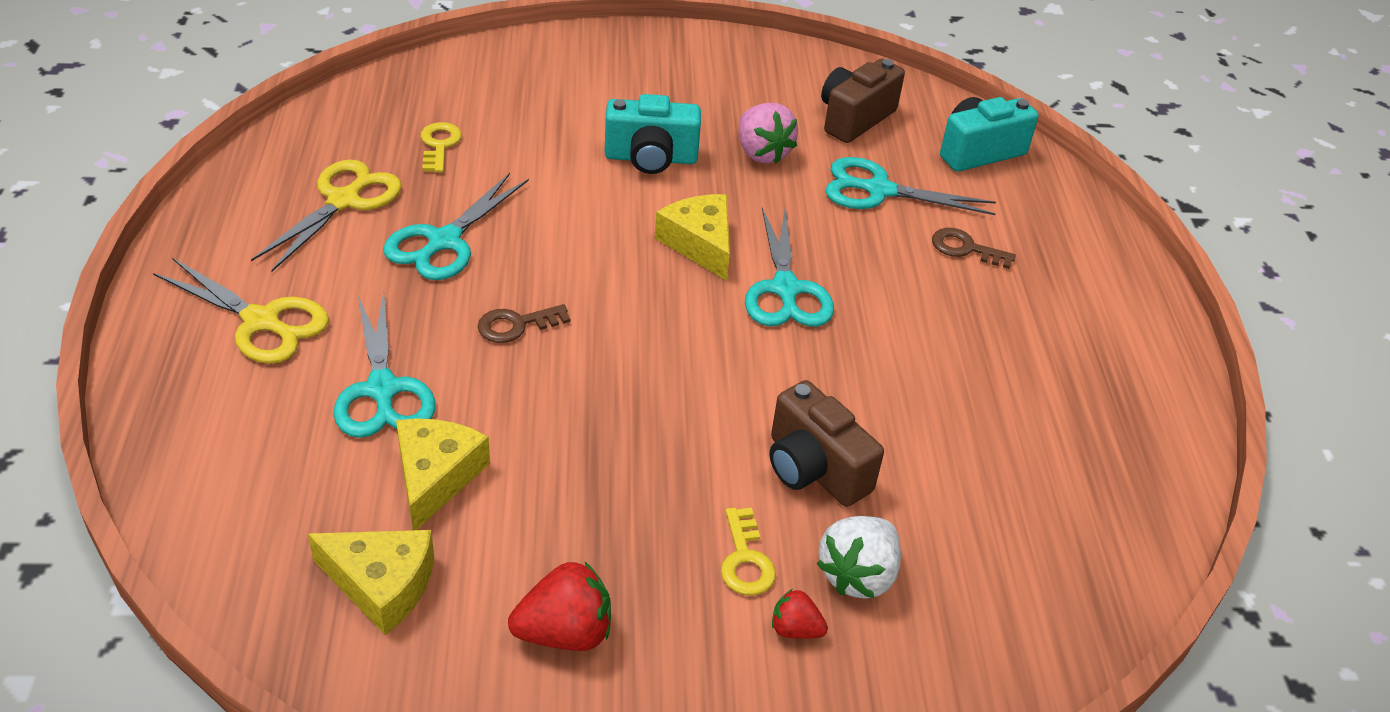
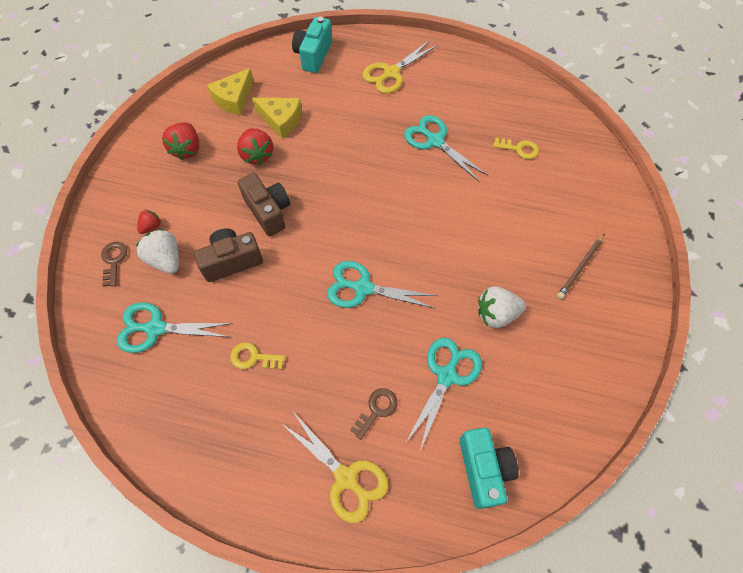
camera: 110 degrees right, 20 degrees up
(344, 201) = (474, 106): yellow scissors -> yellow scissors (346, 478)
(382, 390) = (337, 108): turquoise scissors -> turquoise scissors (155, 328)
(516, 325) = (365, 161): brown key -> brown key (114, 260)
(546, 495) = (257, 155): none -> red strawberry
(651, 84) = (580, 267): none -> brown pencil
(651, 158) = (497, 248): turquoise camera -> turquoise camera (313, 55)
(700, 244) = (411, 255): yellow cheese -> none
(745, 560) = (193, 218): yellow key -> yellow key (253, 357)
(762, 153) = (496, 314): pink strawberry -> white strawberry
(854, 118) = (533, 389): brown camera -> brown camera (268, 211)

